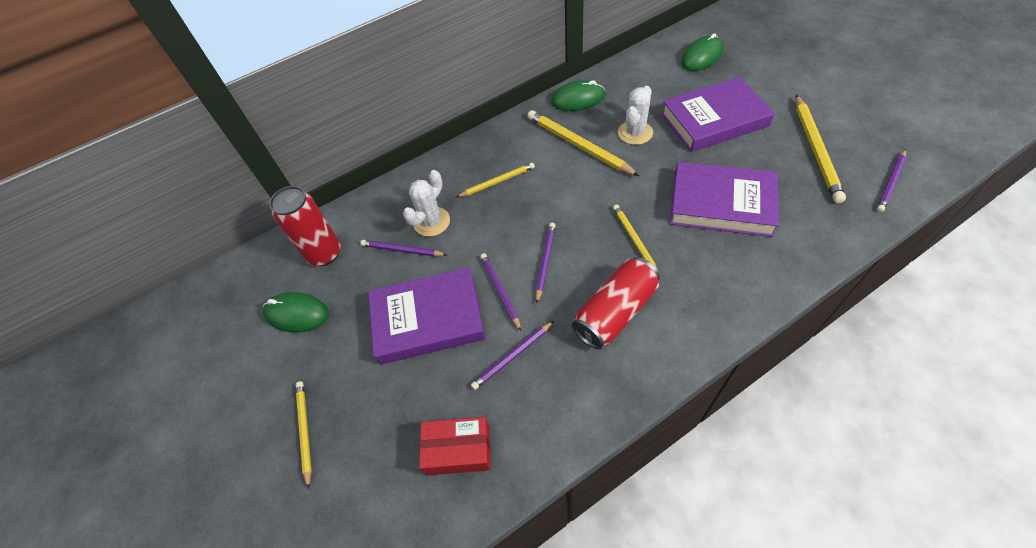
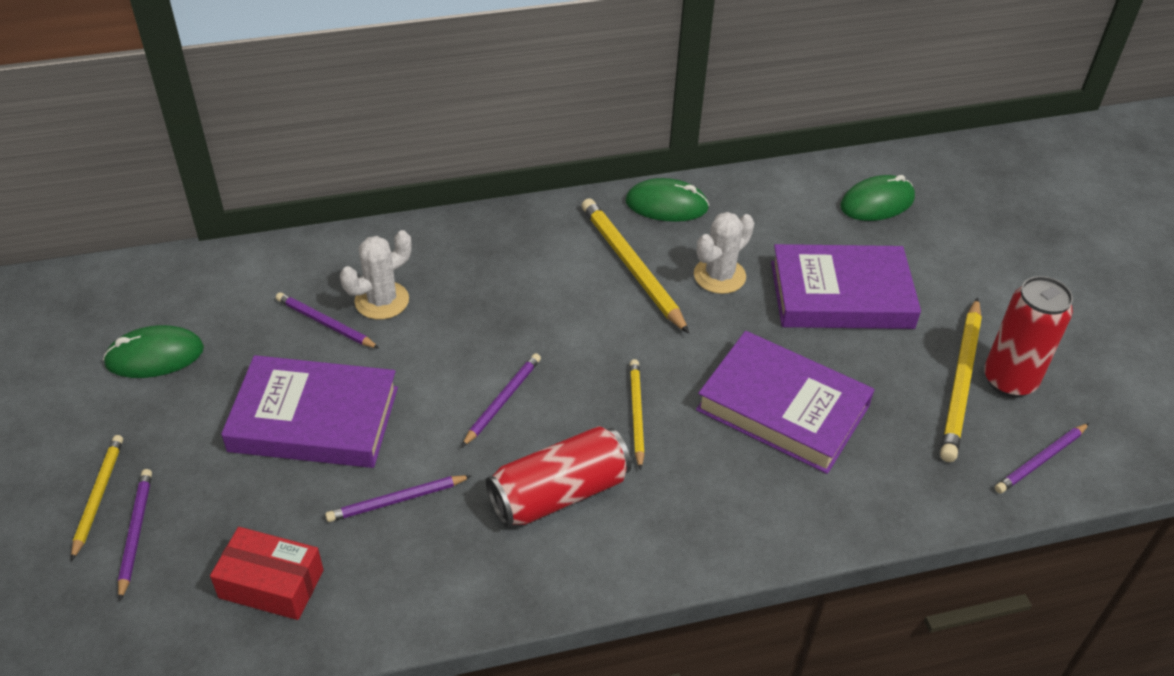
camera: 10 degrees right, 10 degrees down
(297, 314) = (155, 356): green mouse -> green mouse turned 45 degrees counterclockwise
(324, 253) = (225, 294): red can -> red can (1009, 381)
(497, 182) = (495, 278): yellow pencil -> none
(500, 291) = (424, 417): purple pencil -> purple pencil (136, 533)

